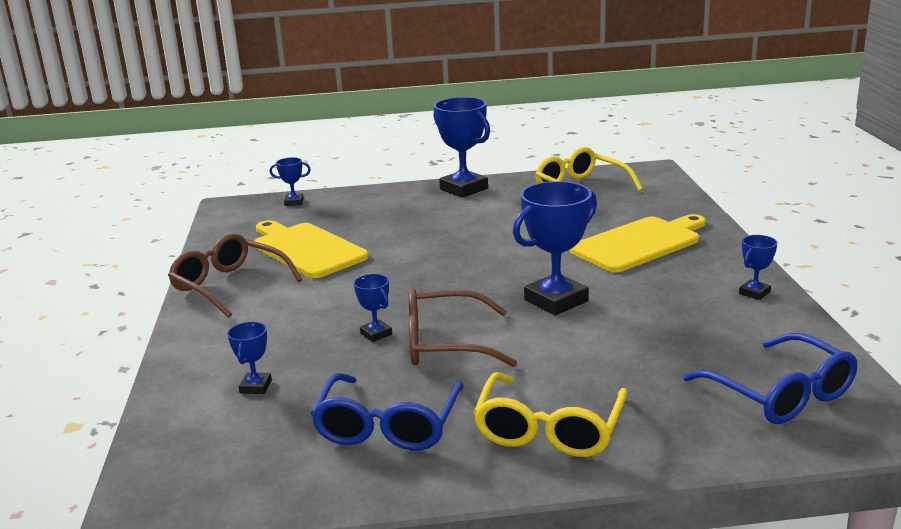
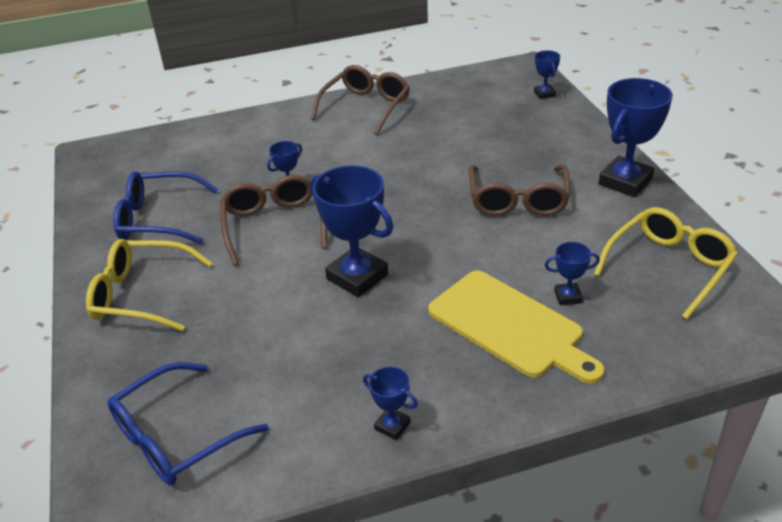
camera: 80 degrees right, 15 degrees up
(255, 387) = (215, 155): blue trophy -> blue trophy (568, 296)
(306, 249) = (441, 124): yellow cutting board -> none
(467, 227) = (518, 200): none -> brown glasses

